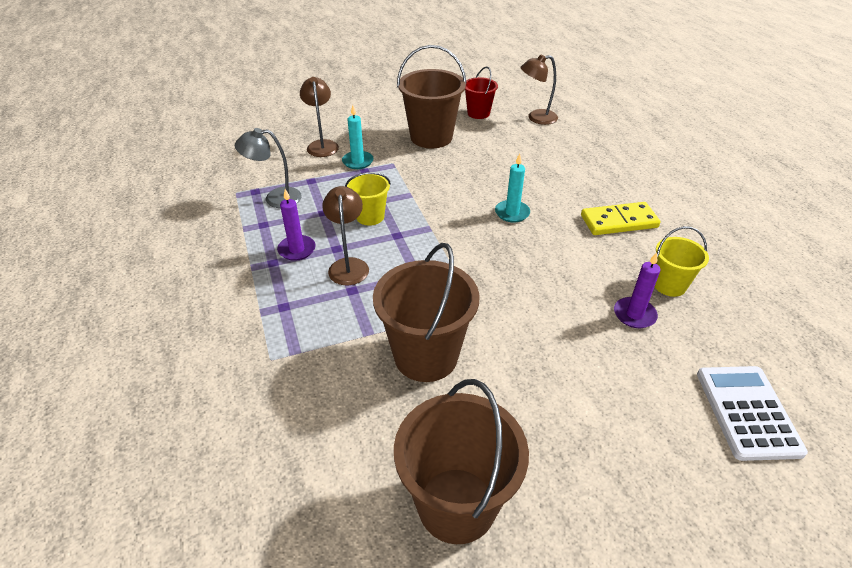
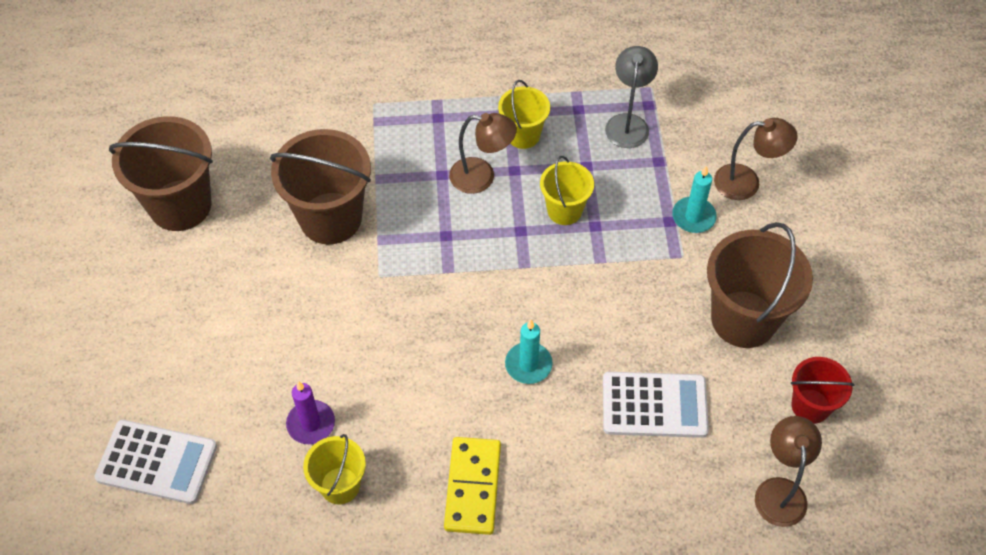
camera: 105 degrees right, 15 degrees up
(297, 249) = (523, 135): purple candle -> yellow bucket
(510, 161) = (654, 405): none -> white calculator

